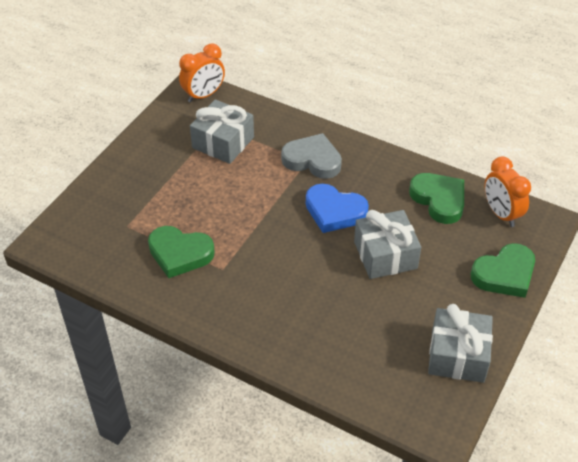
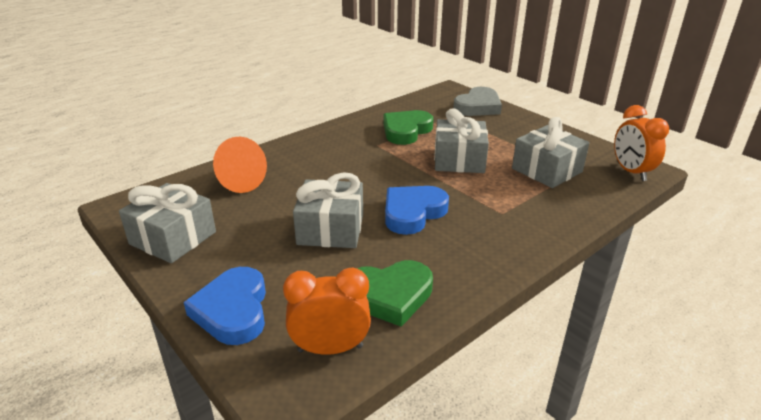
camera: 110 degrees right, 15 degrees down
(229, 200) = (459, 160): none -> grey gift
(312, 160) = (501, 217): grey heart -> grey heart (478, 107)
(349, 353) = (238, 182): none -> orange cone
(504, 274) = (233, 310): green heart -> blue heart

